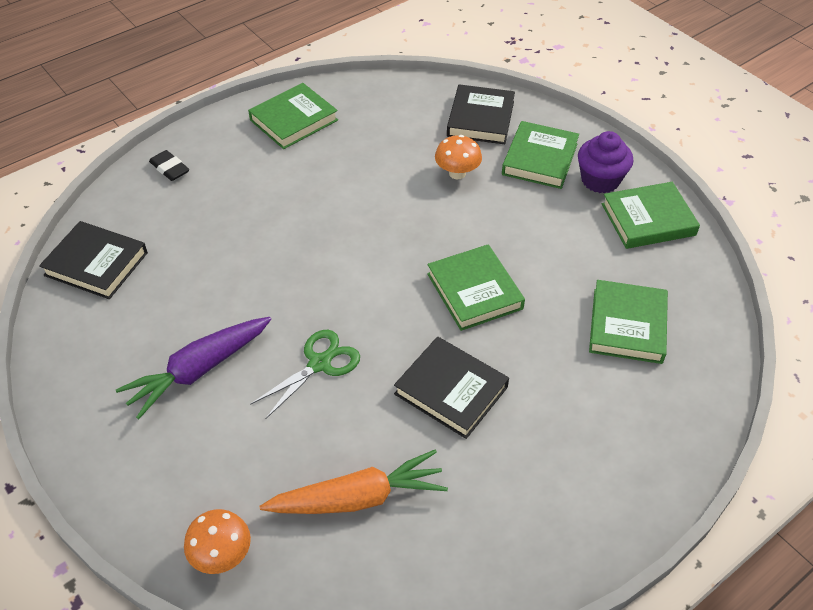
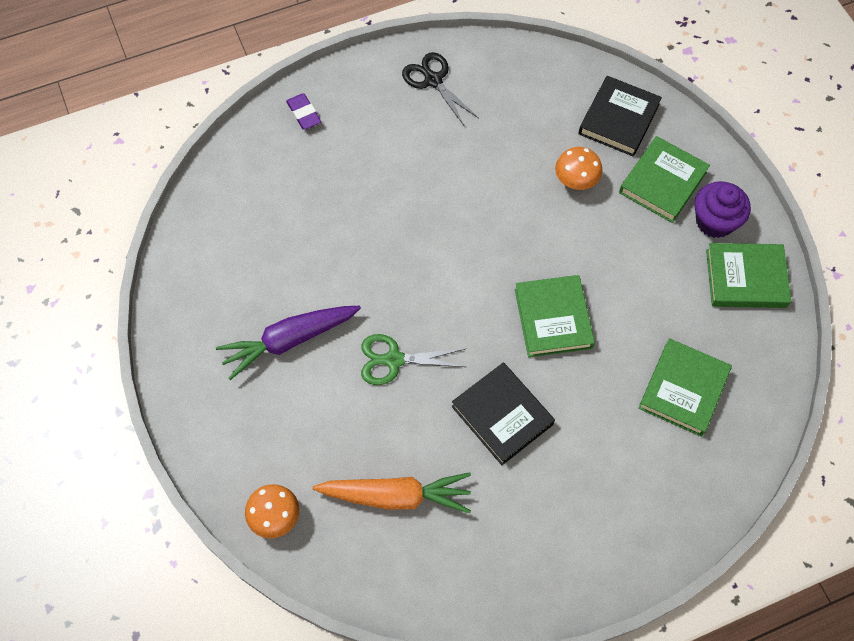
camera: 15 degrees right, 15 degrees up
(96, 264) = (220, 208): black book -> none
(170, 168) = (304, 114): black eraser -> purple eraser
(294, 120) = (433, 80): green book -> black scissors
(319, 364) = (394, 360): green scissors -> green scissors turned 150 degrees counterclockwise

